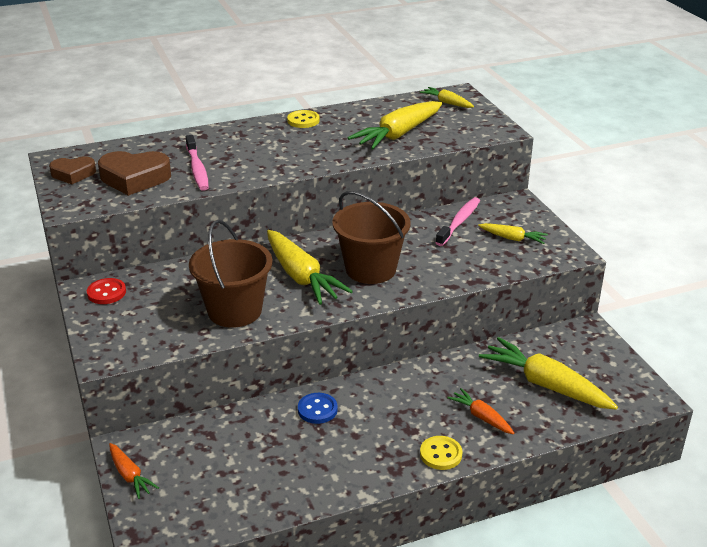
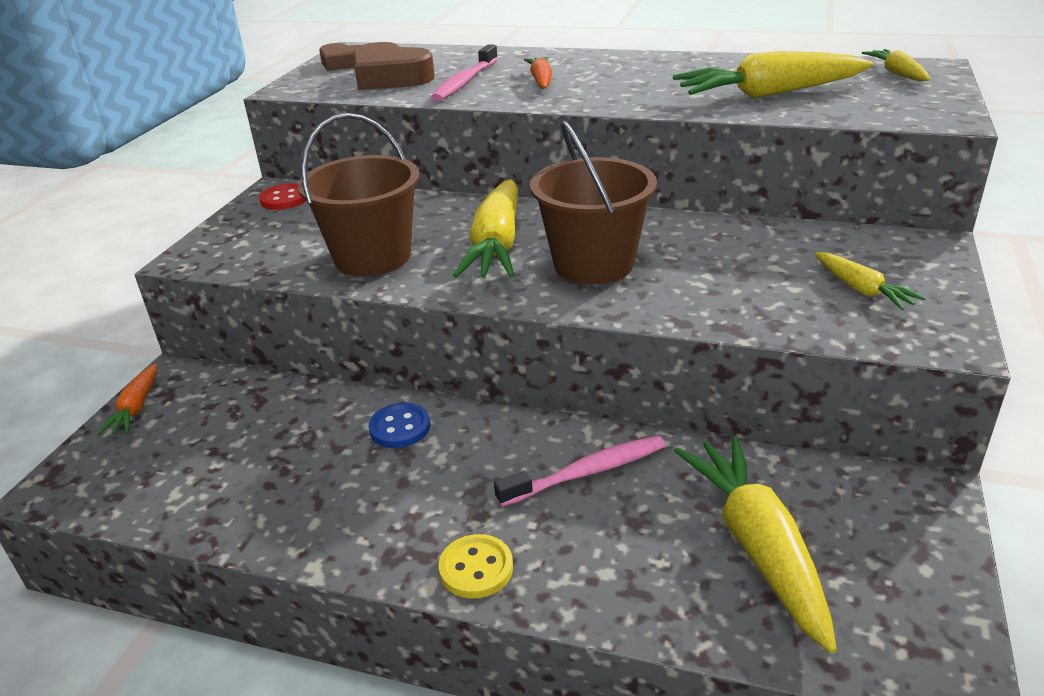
camera: 40 degrees right, 0 degrees up
(303, 120) = (661, 60): yellow button -> none
(459, 222) = (798, 245): pink toothbrush -> pink toothbrush (587, 472)
(481, 417) = (597, 545): orange carrot -> orange carrot (541, 81)

